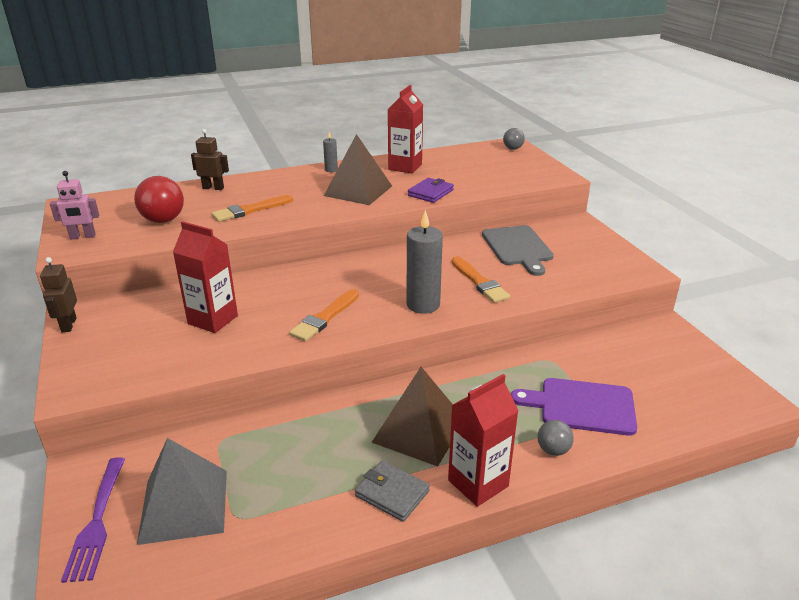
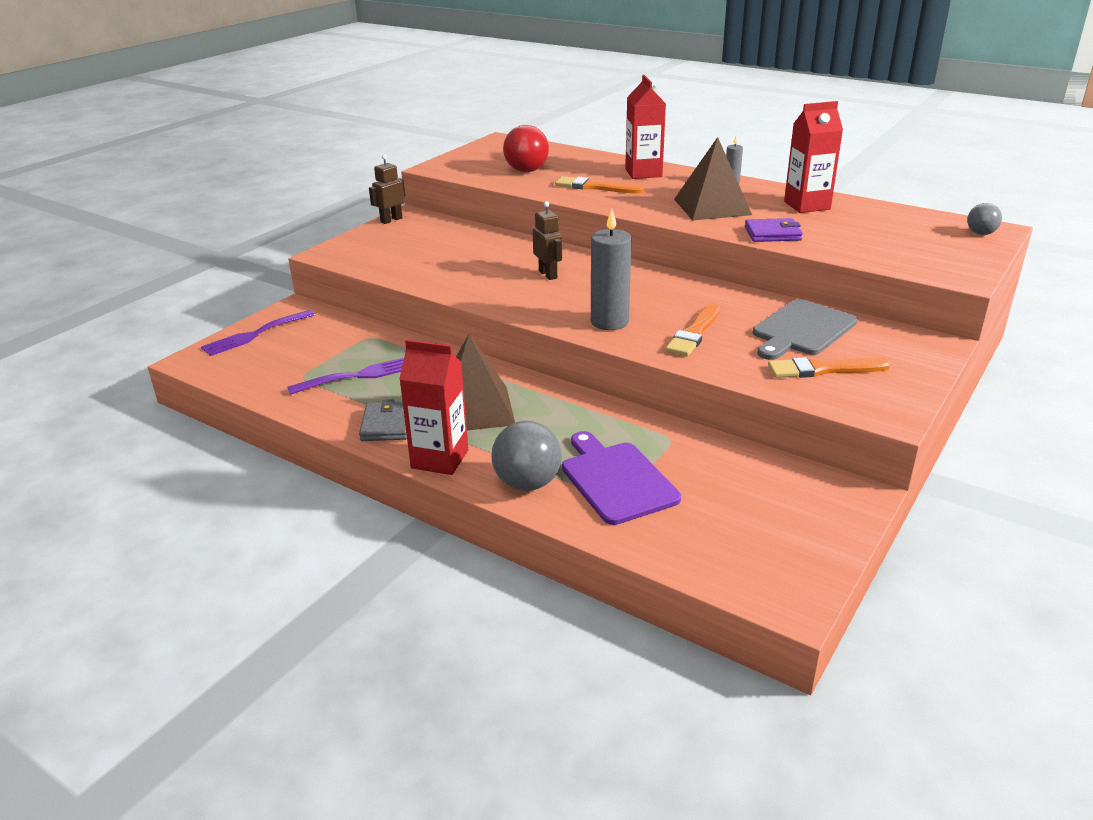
camera: 55 degrees right, 0 degrees up
(82, 237) = (462, 162): pink robot -> none
(184, 506) = (295, 354): grey pyramid -> none
(213, 188) = (608, 162): brown robot -> brown robot (548, 274)
(213, 320) = (462, 256): red carton -> red carton (643, 173)
(284, 476) = (359, 376): none -> purple fork
(325, 317) = (525, 292): orange brush -> orange brush (823, 369)
(553, 450) = (527, 483): grey ball -> grey ball, size x1.75

